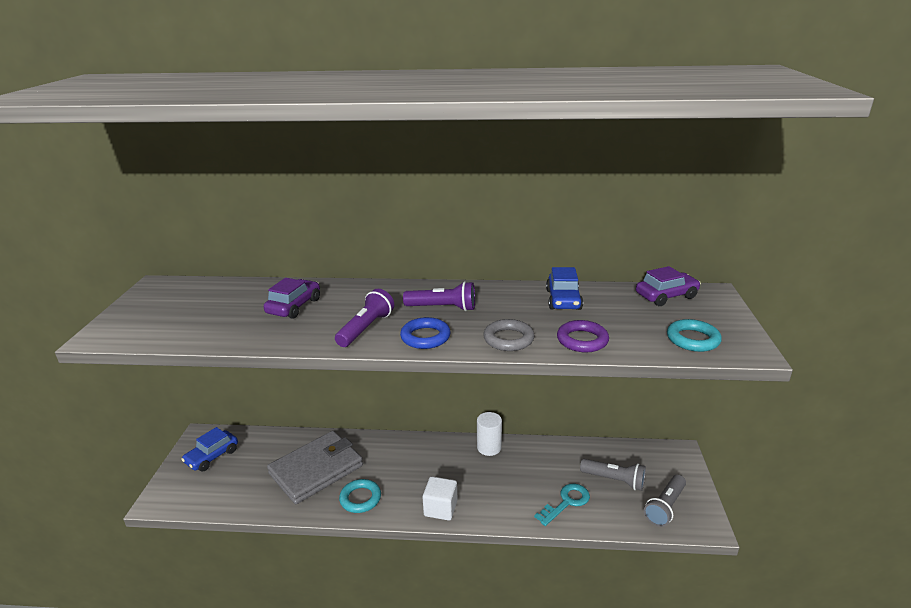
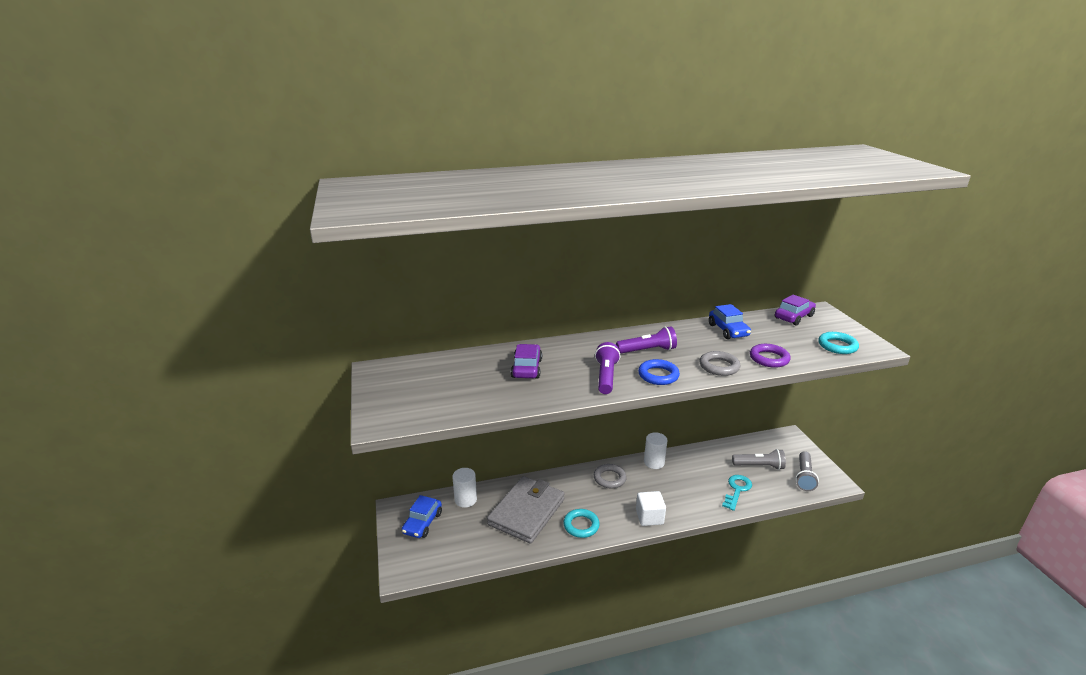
camera: 20 degrees left, 0 degrees up
(268, 442) = (465, 499): none -> white cylinder
(427, 454) = (609, 478): none -> grey ring

